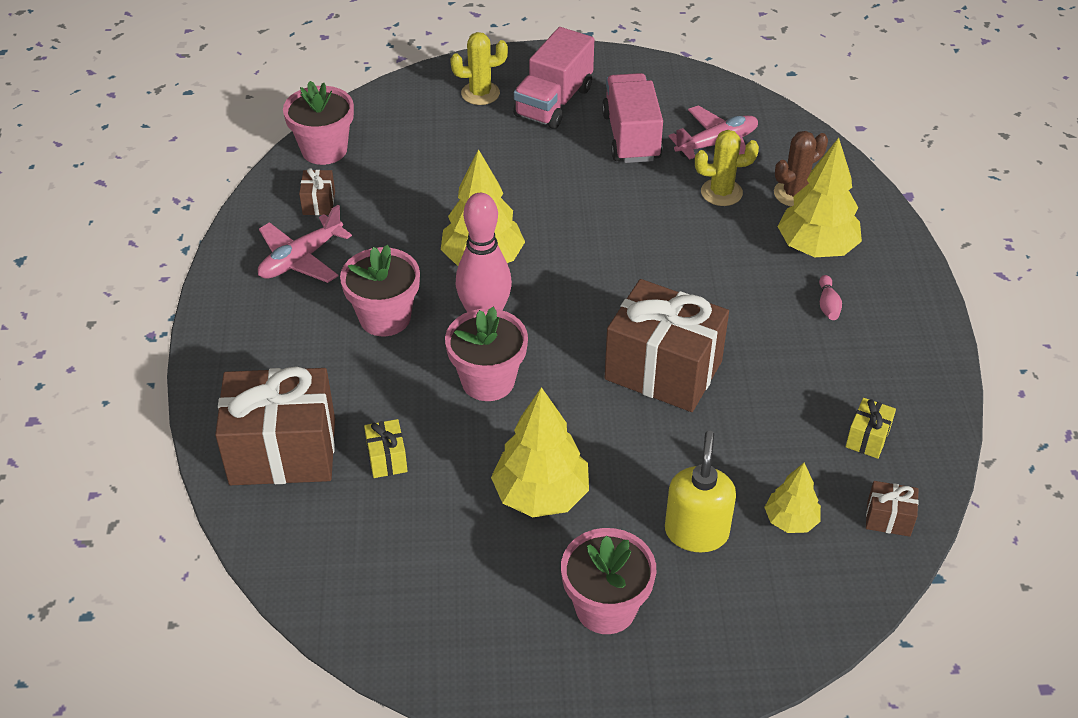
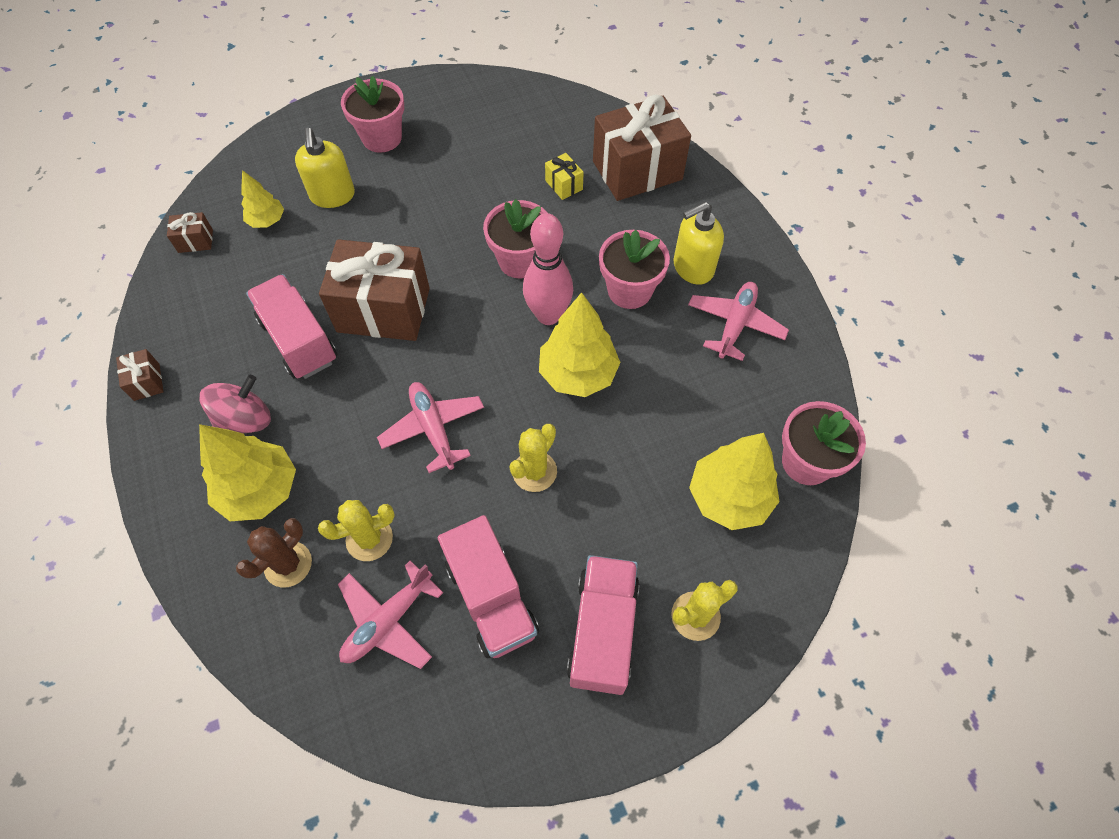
camera: 160 degrees right, 15 degrees up
(302, 321) = (692, 268): none -> yellow soap dispenser
(319, 203) = (763, 391): brown gift -> brown gift (146, 382)
(541, 495) = (447, 191): yellow tree -> yellow tree (729, 497)
(561, 200) = (534, 471): none -> yellow cactus
(642, 252) = (433, 429): none -> pink plane
(764, 364) = (299, 341): none -> pink truck
(828, 305) = (245, 420): pink bowling pin -> pink spinning top
(867, 438) = (210, 298): yellow gift -> none

